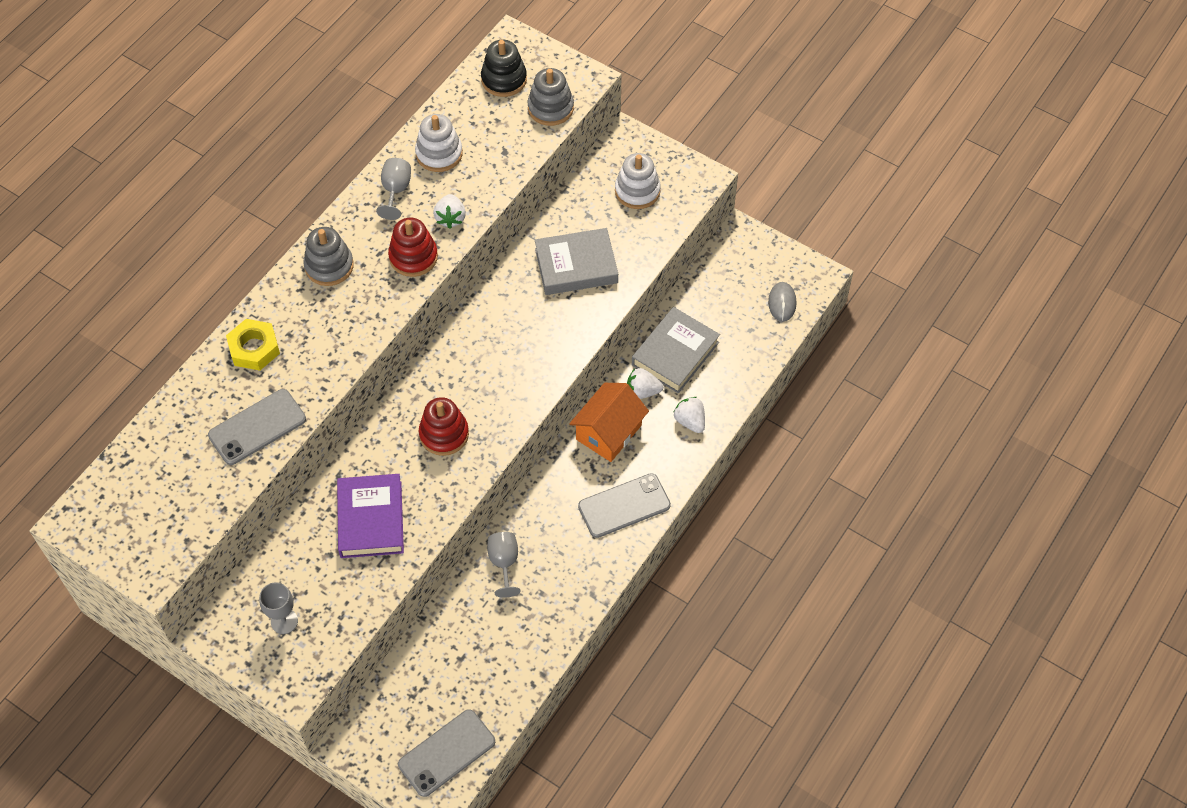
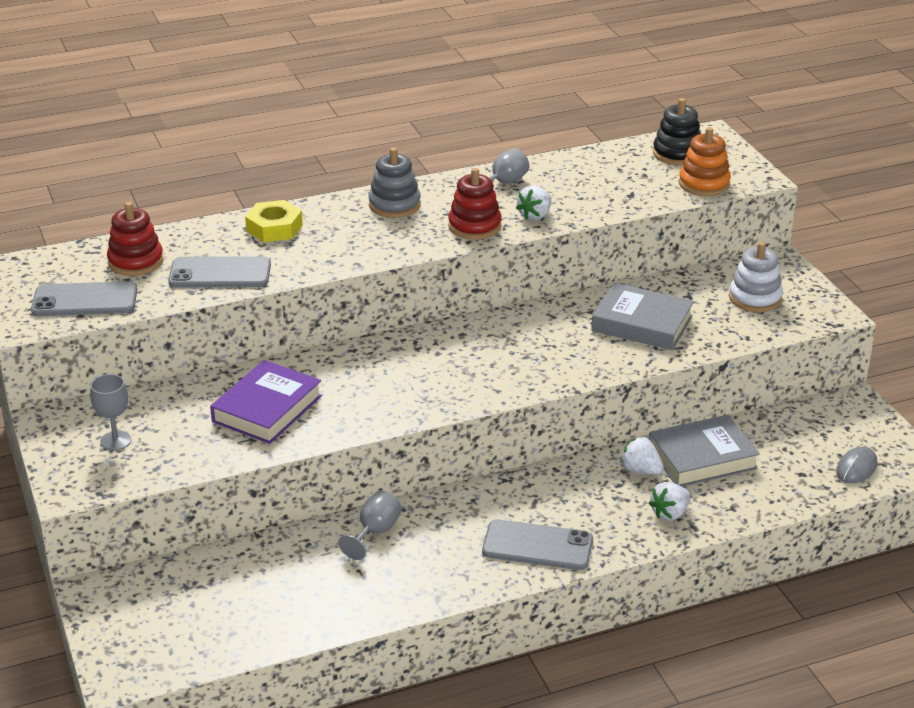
camera: 35 degrees right, 25 degrees down
(439, 153) = (568, 176): white stacking toy -> none
(444, 434) = (395, 382): red stacking toy -> red stacking toy (136, 261)
(447, 753) = (170, 646): grey phone -> grey phone (85, 300)
(550, 108) = (704, 184): grey stacking toy -> orange stacking toy
(608, 432) = (576, 485): orange house -> none
(690, 421) = (670, 513): white strawberry -> white strawberry turned 135 degrees counterclockwise

